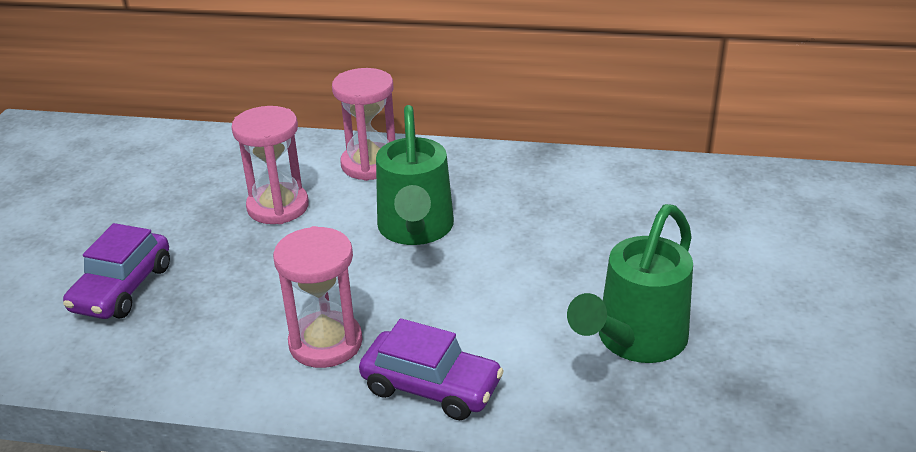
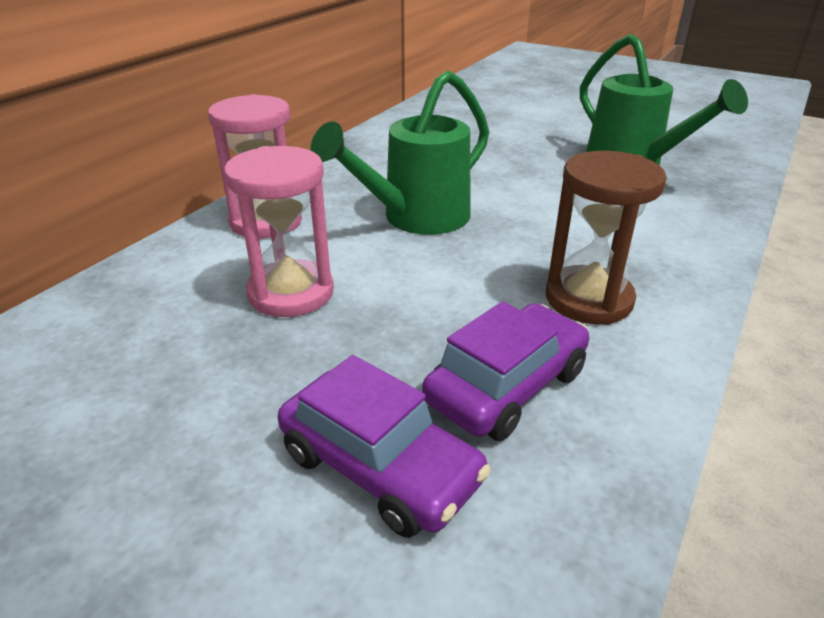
camera: 70 degrees left, 0 degrees up
(325, 343) = (588, 299): pink hourglass -> brown hourglass
(415, 230) = (416, 218): green watering can -> green watering can turned 120 degrees clockwise
(431, 387) = (674, 253): purple car -> purple car (506, 386)

